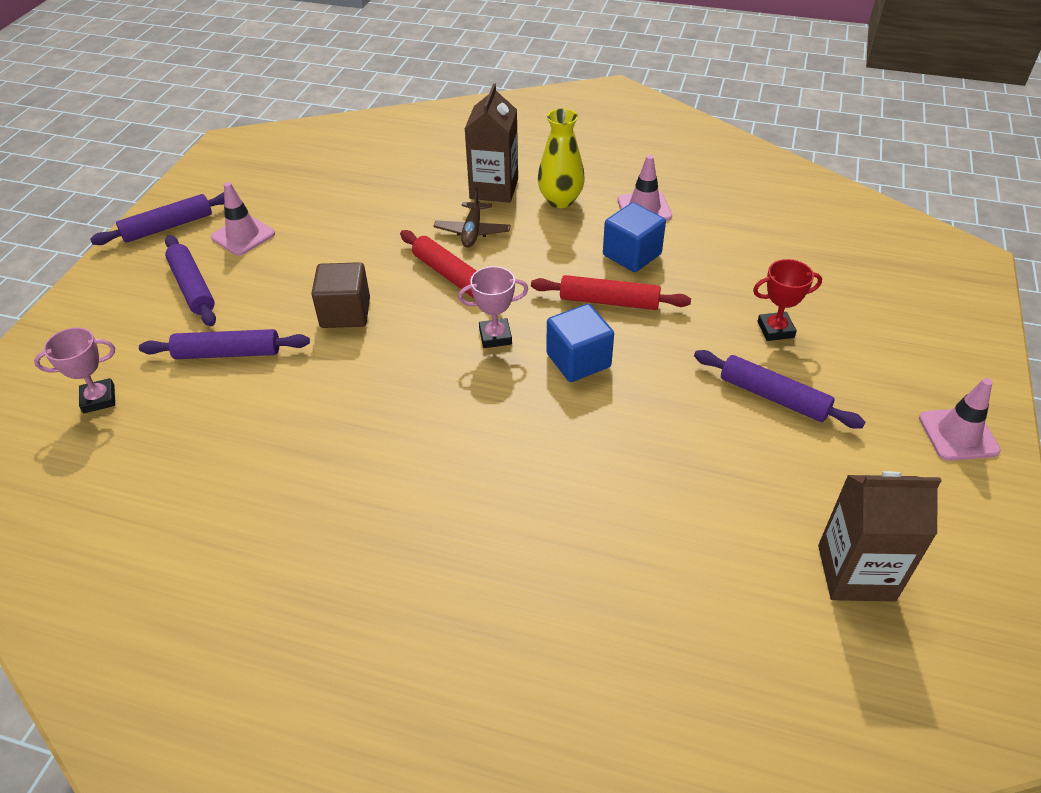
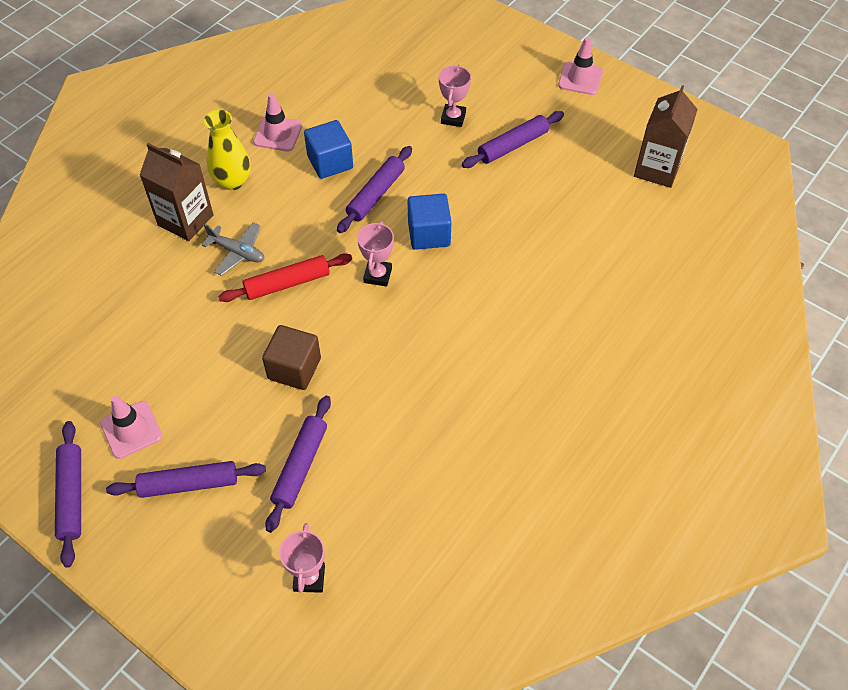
camera: 70 degrees left, 10 degrees up
(472, 231) = (237, 252): brown plane -> grey plane
(609, 301) = (376, 195): red rolling pin -> purple rolling pin
(775, 330) = (453, 118): red trophy -> pink trophy

